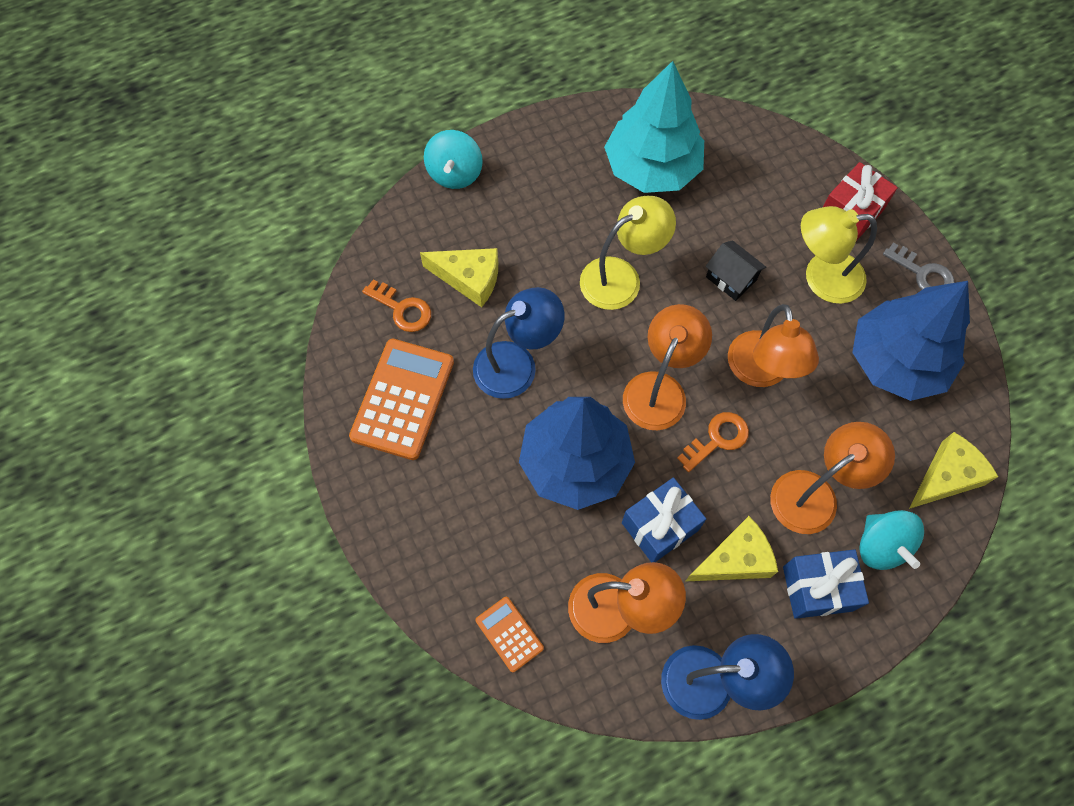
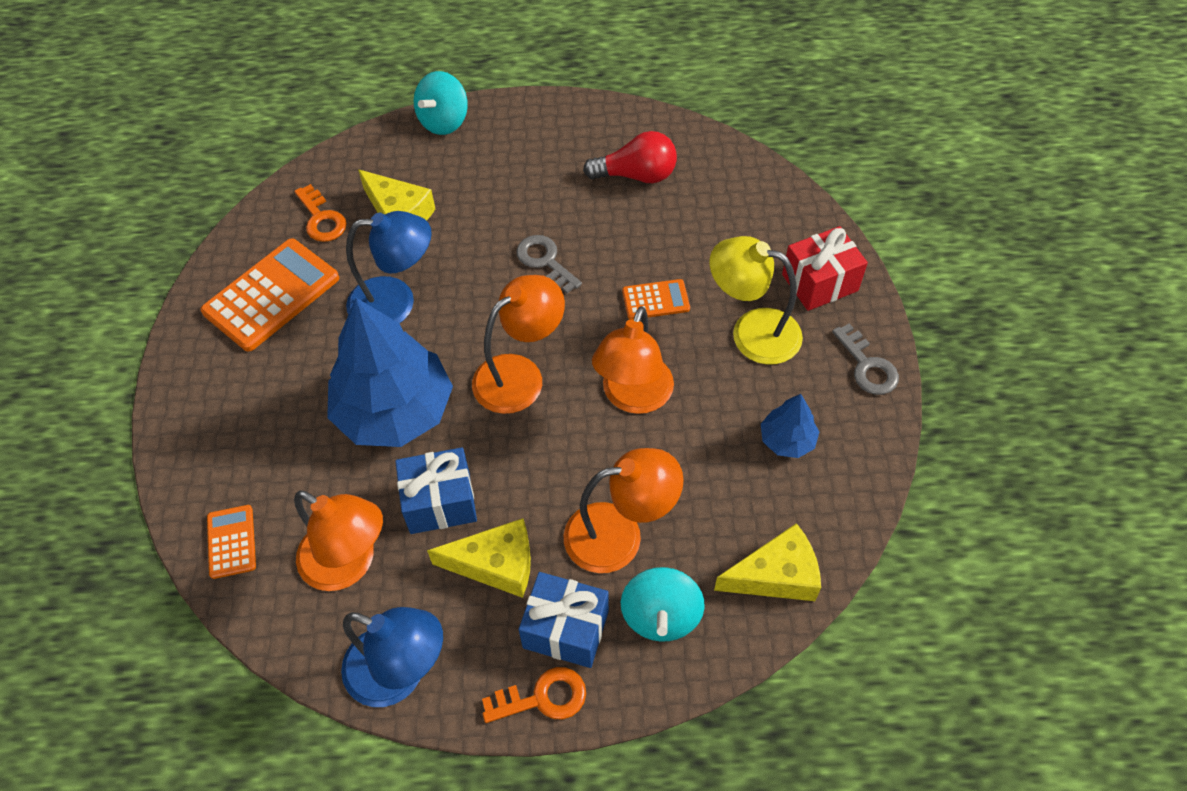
camera: 25 degrees right, 10 degrees down
(621, 277) = (545, 261): yellow lamp -> grey key
(652, 168) = (636, 175): turquoise tree -> red light bulb
(717, 439) = (549, 443): orange key -> orange key (542, 698)
(731, 278) = (655, 300): black house -> orange calculator
(896, 361) = (787, 440): blue tree -> blue tree, size x0.46

